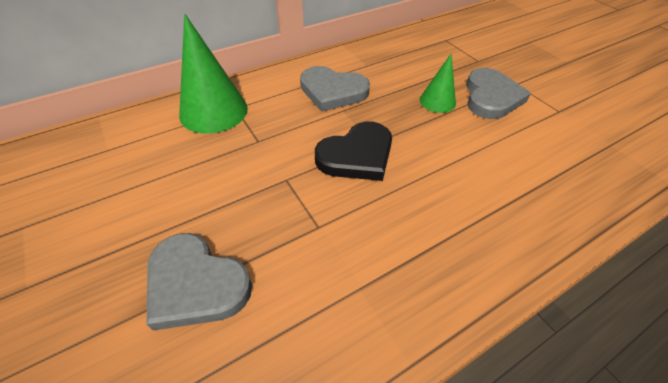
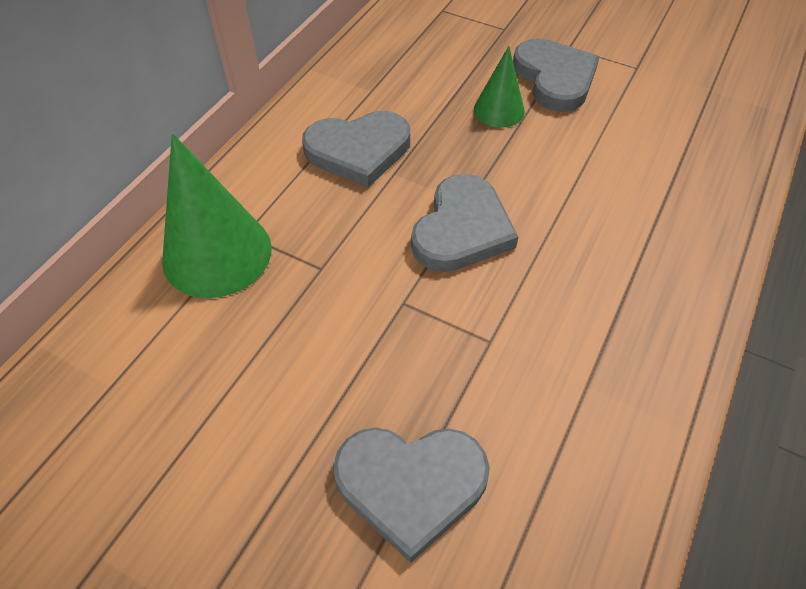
camera: 30 degrees left, 5 degrees up
(357, 155) = (462, 229): black heart -> grey heart

